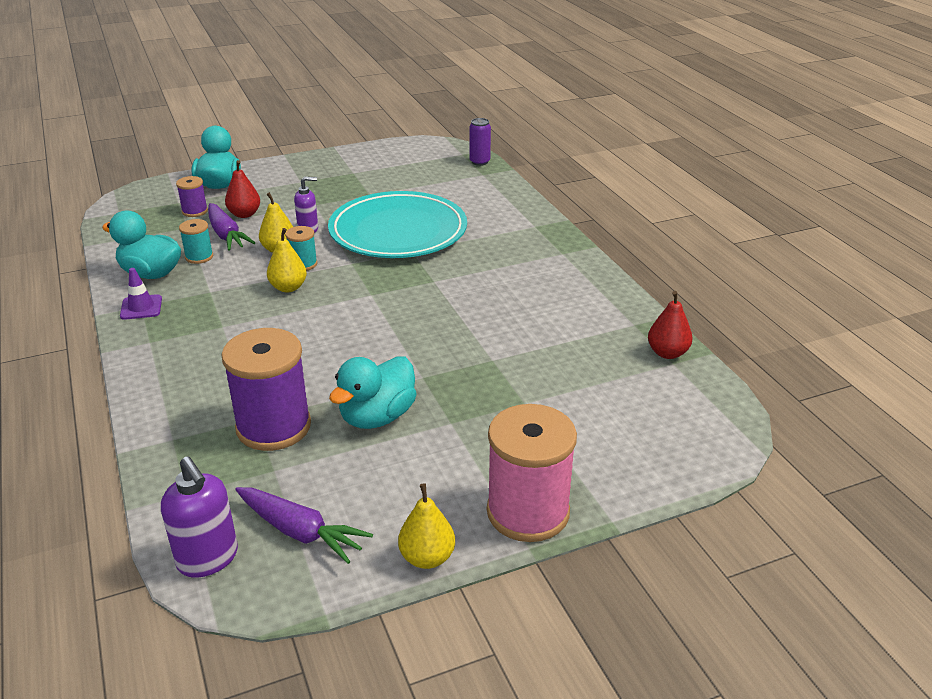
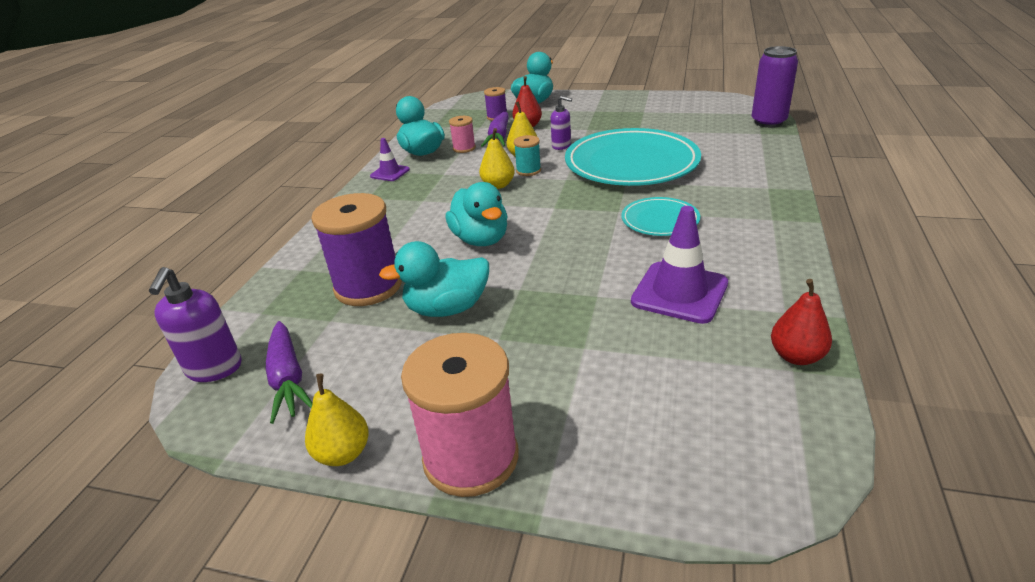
camera: 40 degrees right, 0 degrees up
(199, 257) = (464, 148): turquoise spool -> pink spool
(335, 346) = (481, 239): none -> turquoise duck
(477, 279) = (660, 220): none -> turquoise plate
(479, 162) = (768, 122): purple can -> purple can, size x1.62
(551, 335) = (679, 292): none -> purple traffic cone

